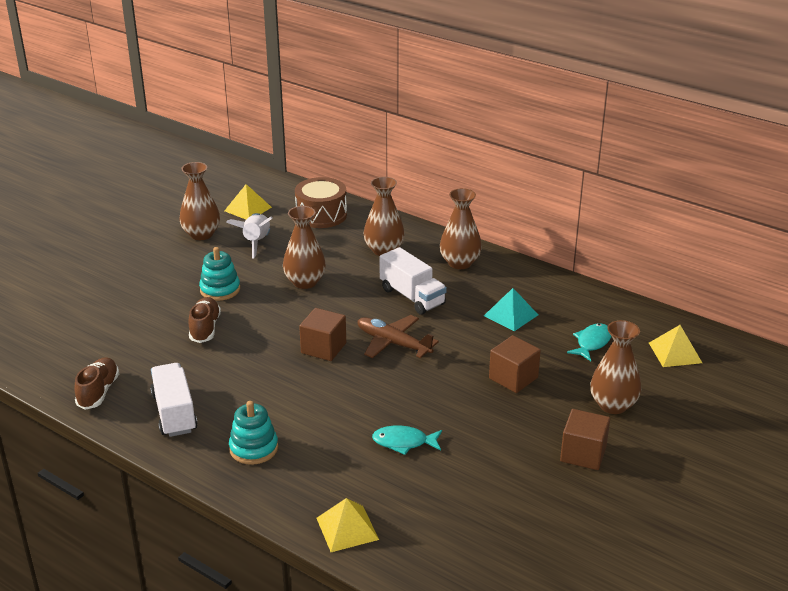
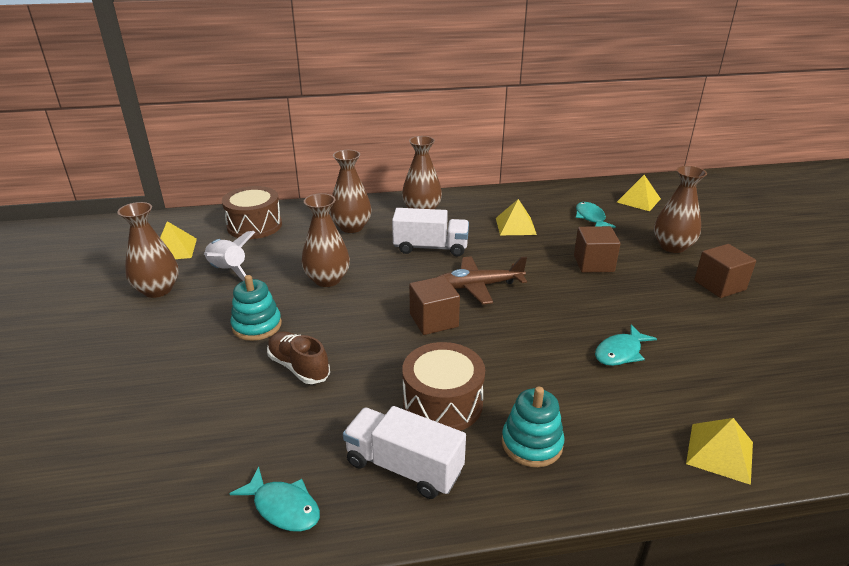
camera: 45 degrees left, 0 degrees up
(98, 392) = (283, 507): brown shoe -> turquoise fish
(245, 397) = (442, 403): none -> brown drum
(510, 315) = (515, 226): turquoise pyramid -> yellow pyramid

